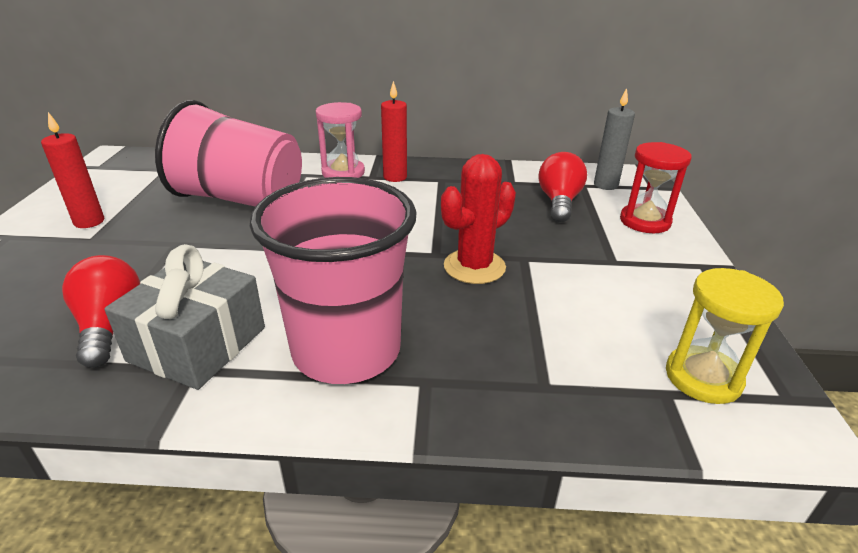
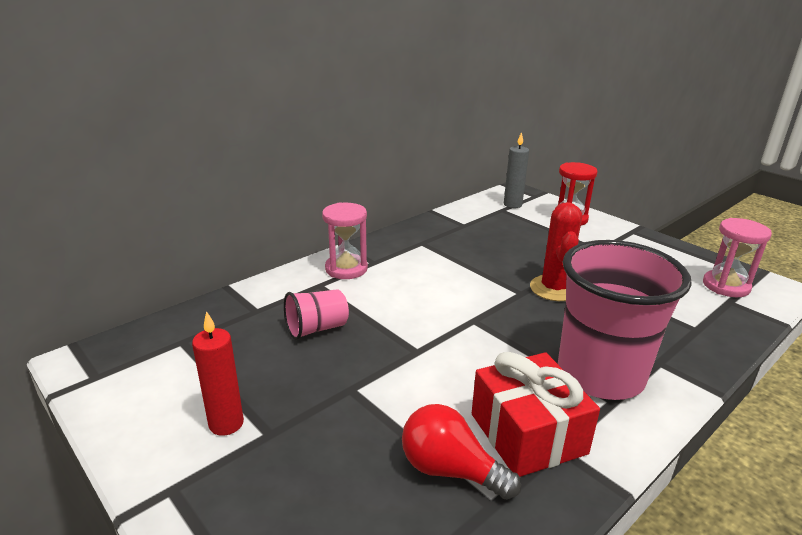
camera: 45 degrees left, 5 degrees down
(198, 344) = (528, 433): grey gift -> red gift
(240, 199) = (317, 329): pink cup -> pink cup, size x0.47
(395, 177) = (389, 255): red candle -> none
(559, 202) = (513, 226): red light bulb -> none
(703, 377) = (726, 286): yellow hourglass -> pink hourglass

